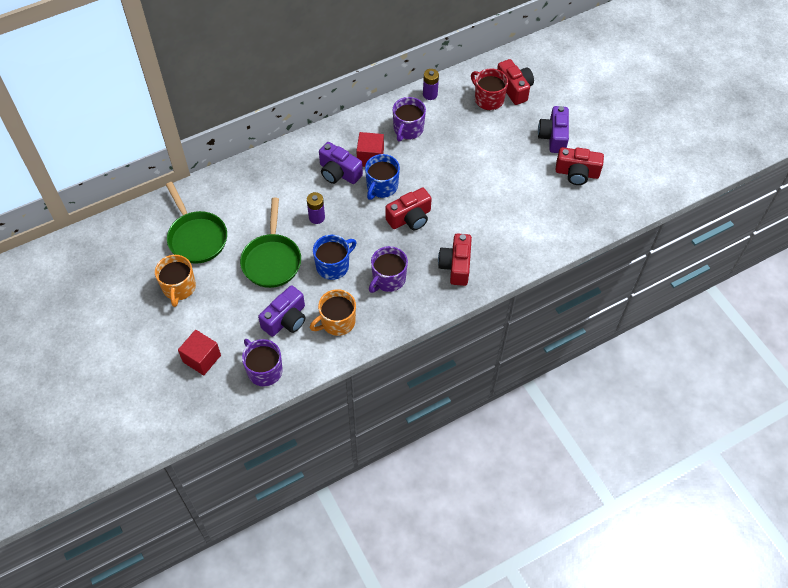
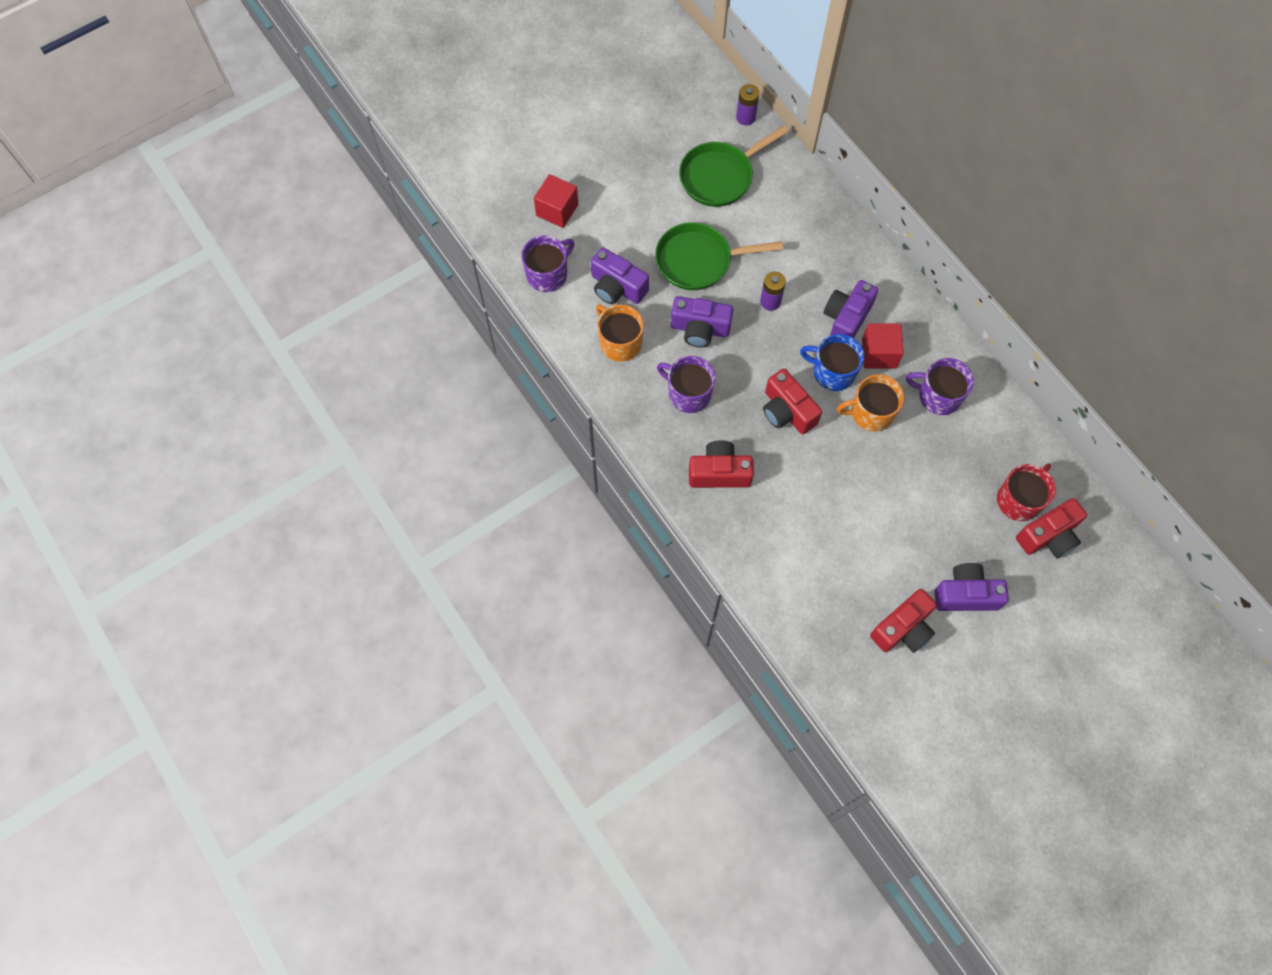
camera: 85 degrees right, 10 degrees up
(179, 288) = (647, 171): orange mug -> orange mug (870, 413)
(333, 266) = (700, 329): blue mug -> purple camera
(430, 94) = (1009, 420): purple battery -> purple battery (745, 117)
(577, 173) = (903, 629): red camera -> red camera turned 135 degrees counterclockwise

